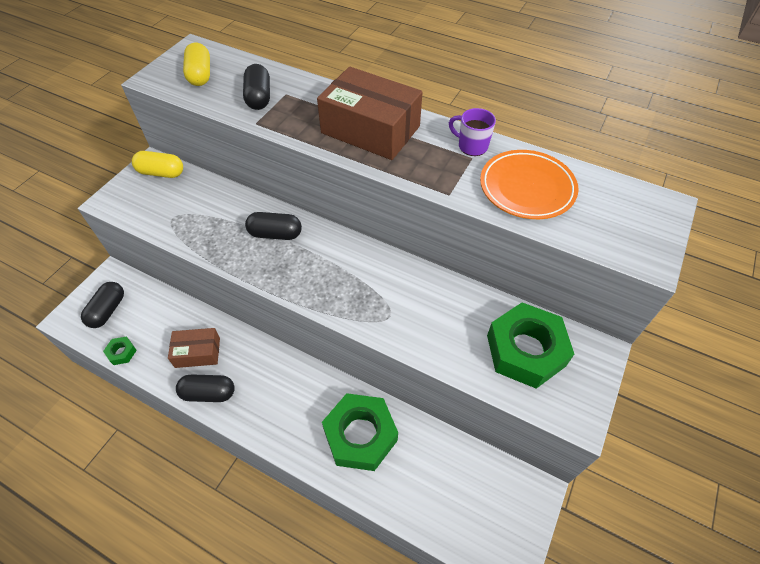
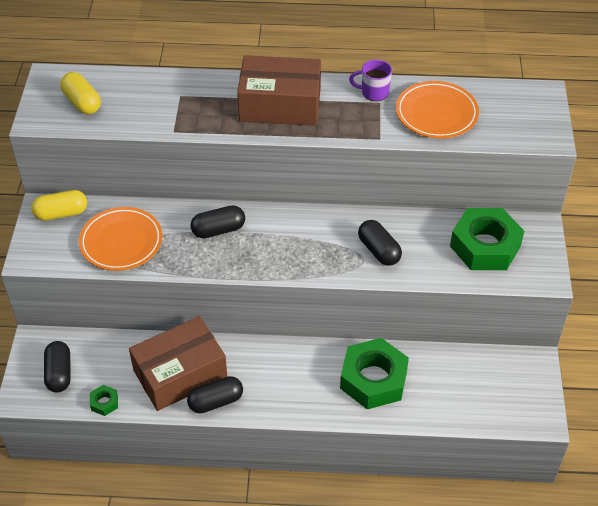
camera: 25 degrees left, 5 degrees down
(188, 215) = (121, 242): none -> orange plate
(197, 352) = (180, 374): brown box -> brown box, size x1.78
(259, 97) = (157, 107): black capsule -> black capsule (379, 250)

